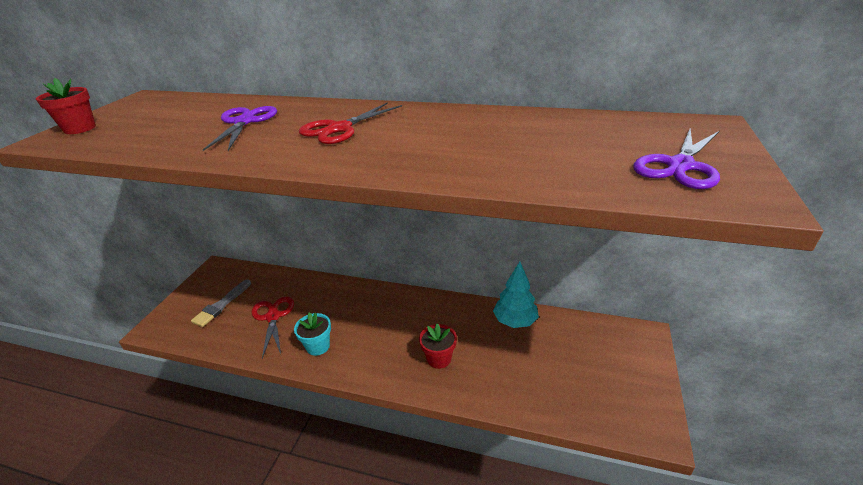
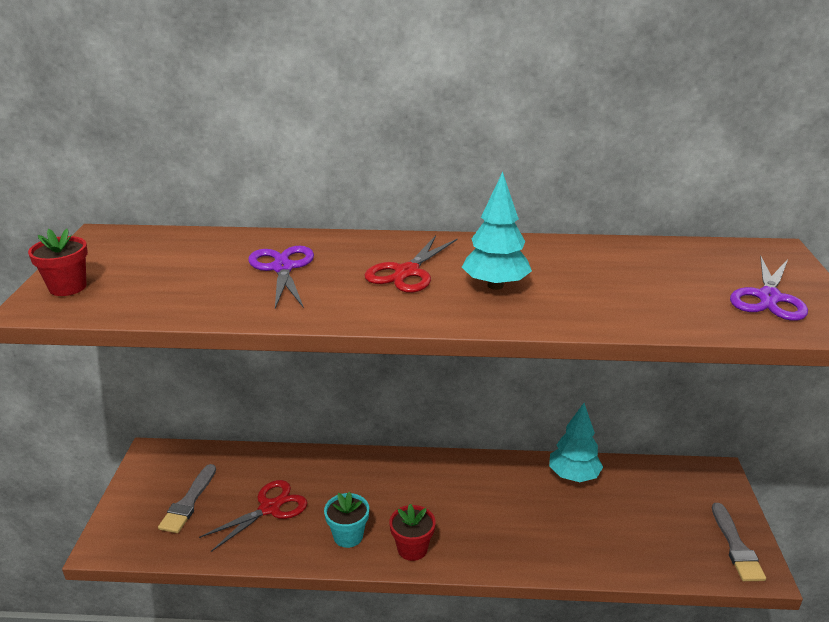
camera: 15 degrees left, 5 degrees down
(273, 317) = (269, 508): red scissors -> red scissors turned 75 degrees clockwise
(406, 142) = (495, 285): none -> turquoise tree
(439, 358) = (503, 530): red flower pot -> red flower pot (412, 549)
(641, 404) = (736, 546): none -> grey brush

